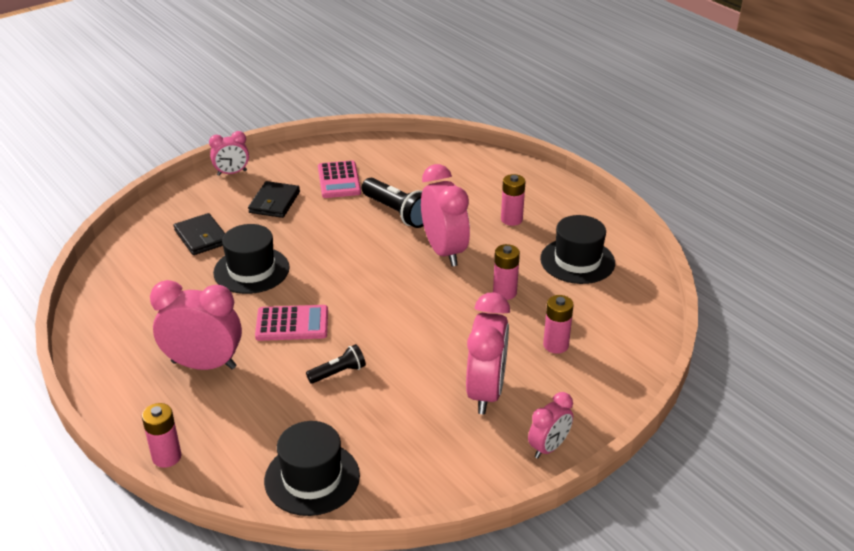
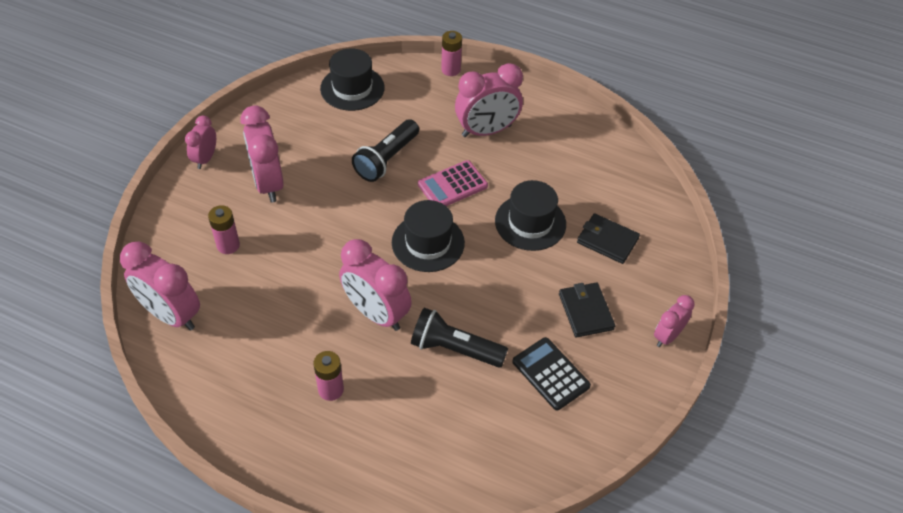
camera: 150 degrees right, 15 degrees up
(338, 373) = (386, 159): black flashlight -> black flashlight, size x1.73
(339, 180) = (550, 374): pink calculator -> black calculator
(504, 292) = (295, 285): pink battery -> none
(577, 261) = (239, 354): black hat -> black hat (428, 243)
(631, 306) = (171, 315): none -> pink clock

